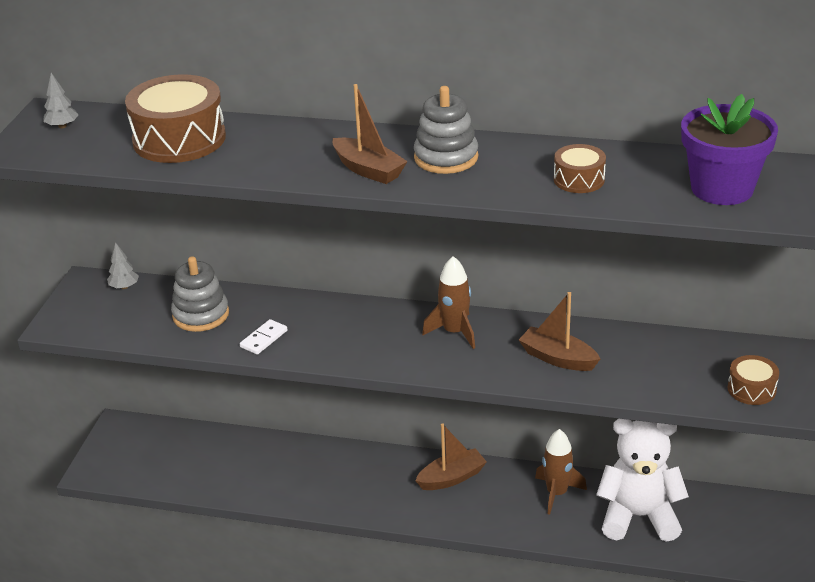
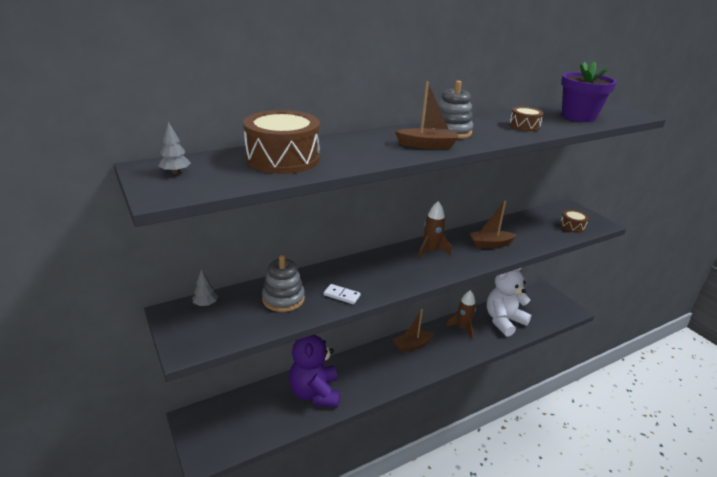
camera: 45 degrees left, 5 degrees down
(264, 339) = (341, 295): white domino -> white domino turned 60 degrees counterclockwise
(264, 469) = (315, 393): none -> purple teddy bear
(451, 478) = (412, 345): brown boat -> brown boat turned 135 degrees counterclockwise

